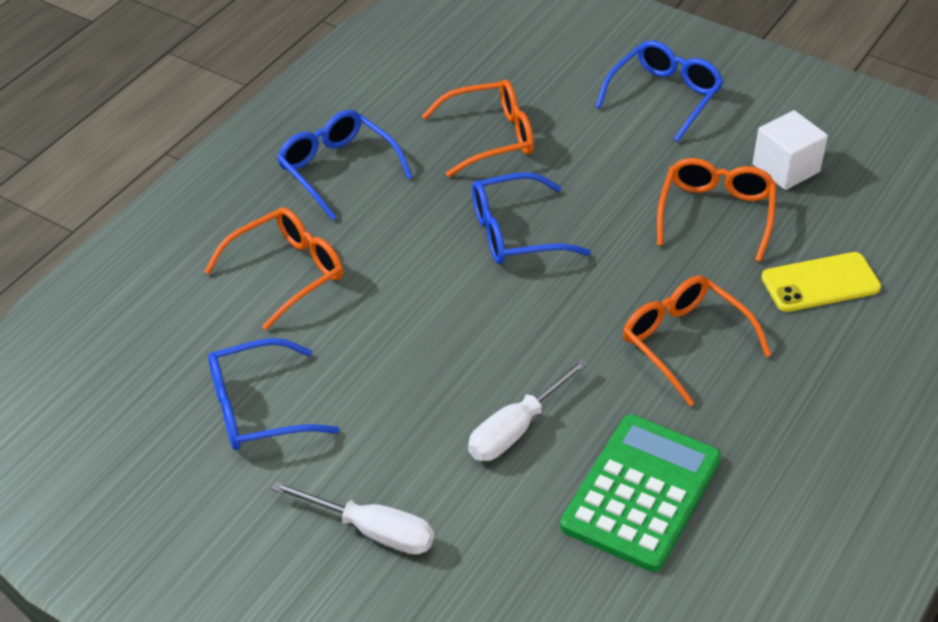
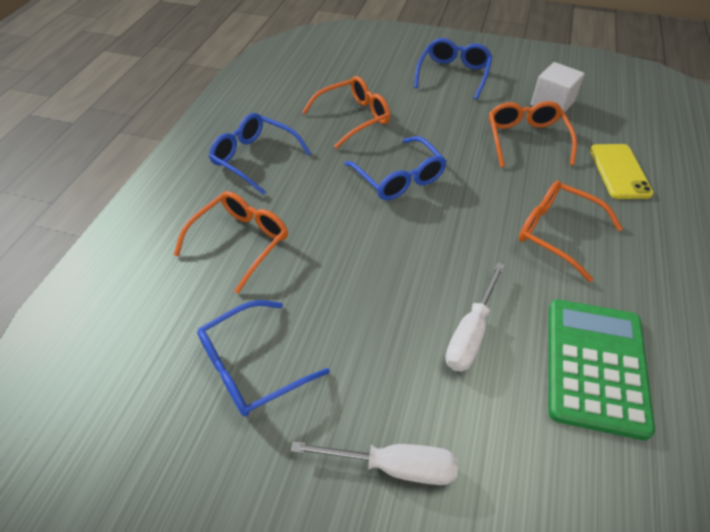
camera: 15 degrees left, 5 degrees up
(515, 233) = (399, 178): blue glasses -> blue glasses turned 90 degrees counterclockwise
(820, 283) = (619, 171): yellow phone -> yellow phone turned 60 degrees counterclockwise

